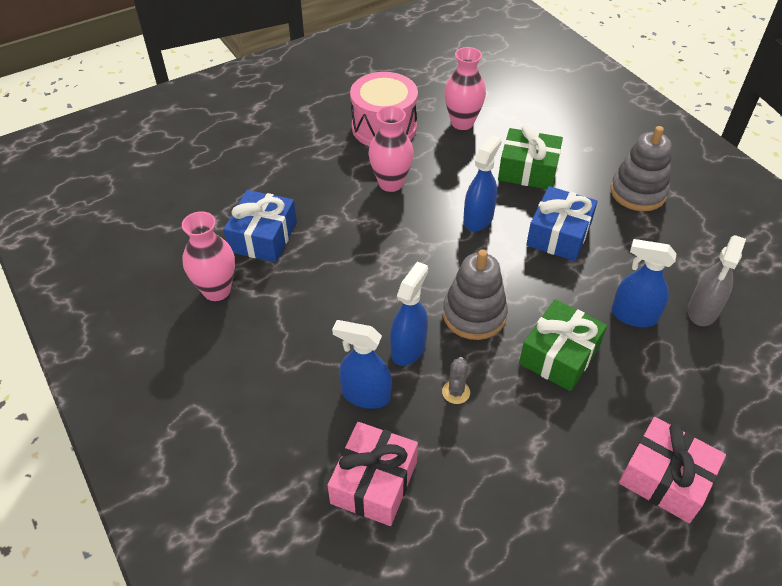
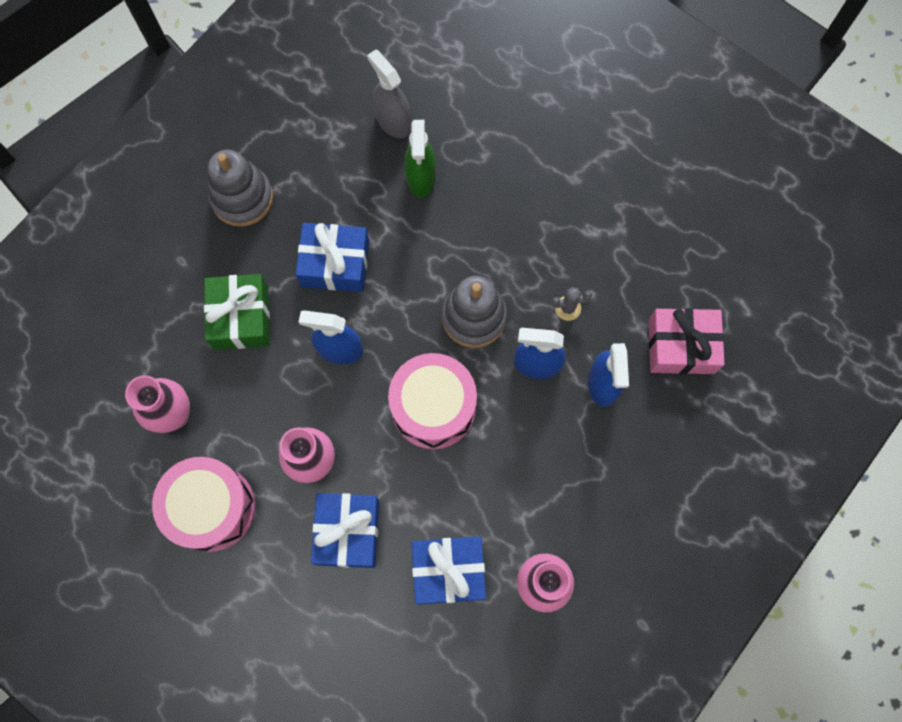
camera: 110 degrees left, 25 degrees up
(327, 189) = (348, 532): none -> blue gift
(401, 264) = (433, 407): none -> pink drum
(559, 355) = (492, 232): green gift -> none
(633, 315) = (421, 177): blue spray bottle -> green spray bottle
(665, 478) = (582, 131): pink gift -> none
(702, 311) = (393, 121): grey spray bottle -> grey spray bottle turned 135 degrees counterclockwise

